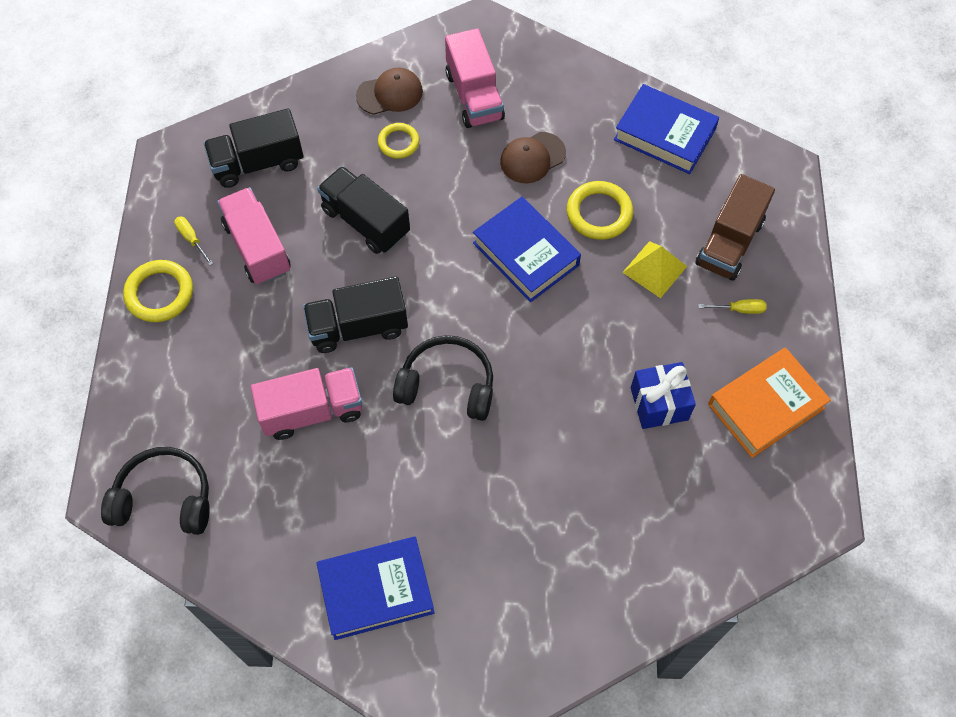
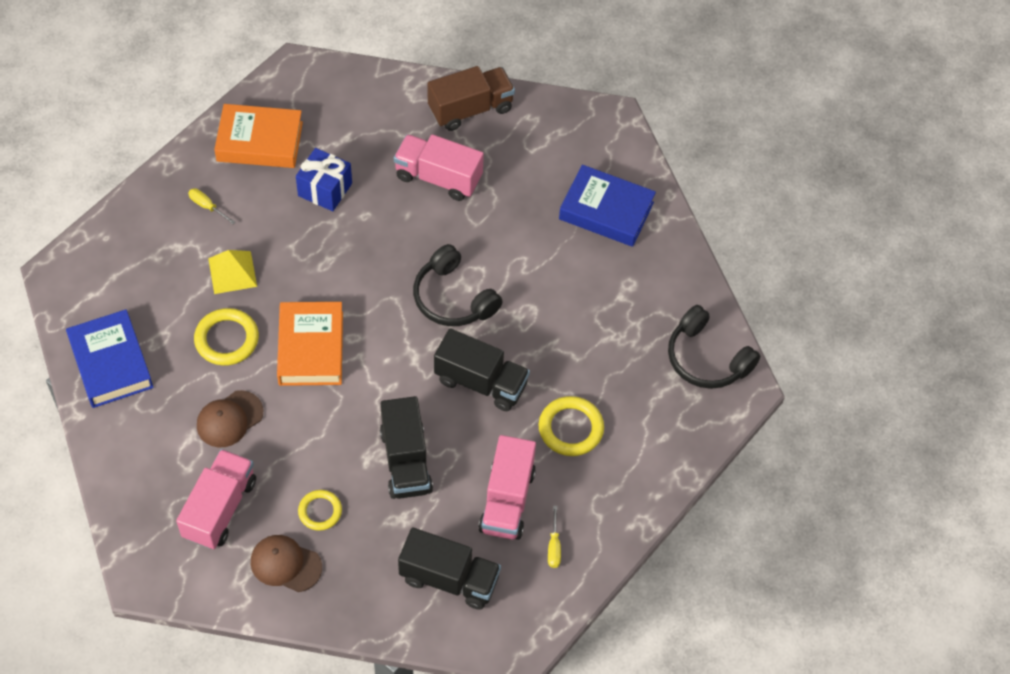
camera: 145 degrees left, 5 degrees down
(159, 293) = (611, 516): yellow ring -> yellow ring (570, 428)
(312, 411) = (561, 346): pink truck -> pink truck (438, 177)
(526, 254) = (311, 348): blue book -> orange book
(532, 158) = (229, 419): brown cap -> brown cap turned 135 degrees clockwise
(729, 243) = (161, 252): brown truck -> brown truck (470, 109)

